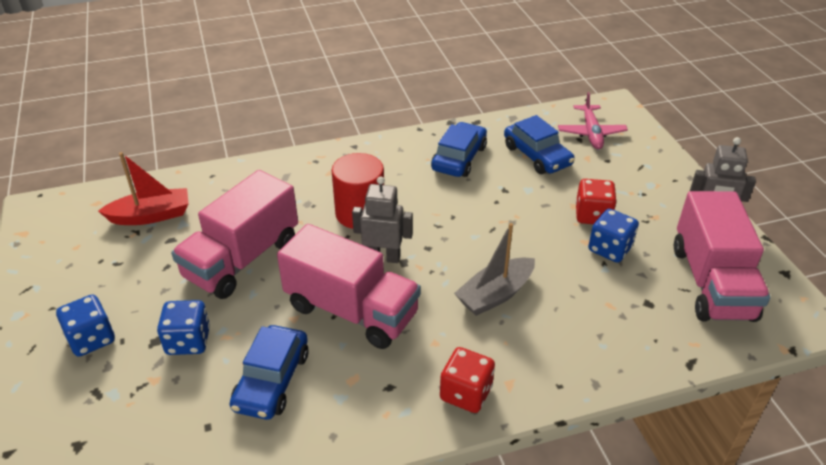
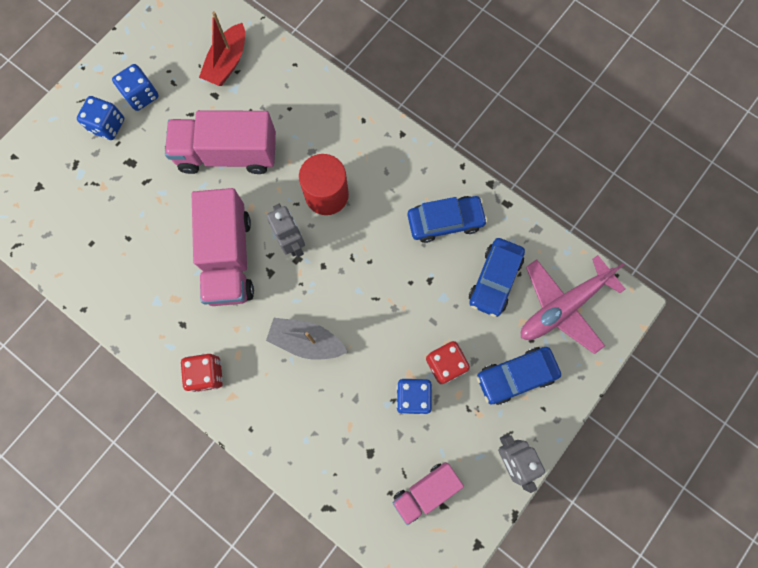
camera: 55 degrees right, 35 degrees up
(151, 216) = (227, 63): red boat -> red boat turned 75 degrees clockwise
(188, 341) = (141, 180): blue dice -> blue dice (141, 95)
(272, 380) = (143, 252): blue car -> blue car (516, 376)
(591, 133) = (563, 306): pink plane -> pink plane, size x1.50
(711, 282) = (425, 491): pink truck -> pink truck, size x0.58

